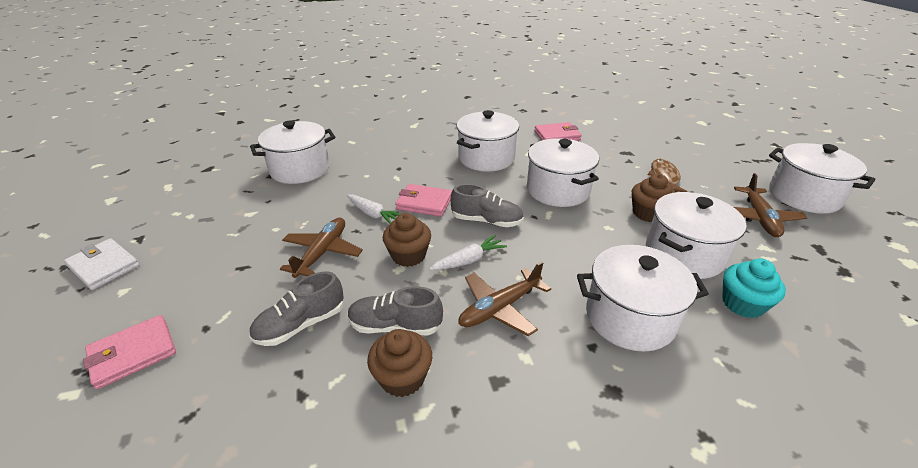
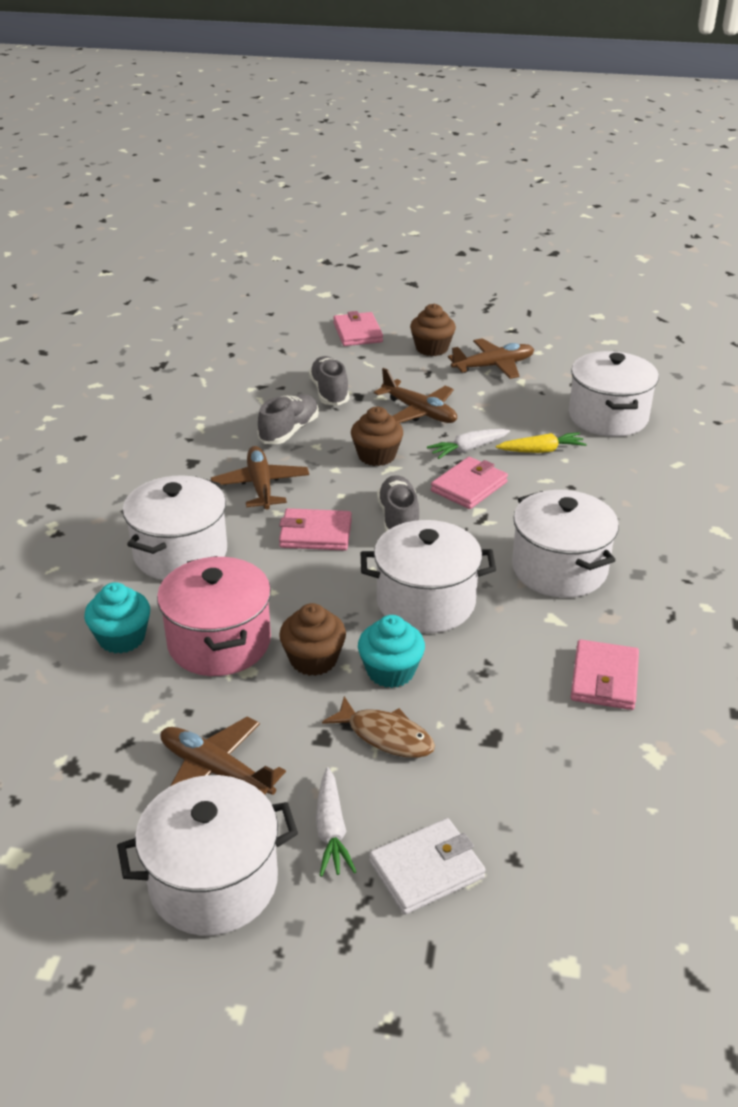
camera: 115 degrees right, 0 degrees up
(104, 266) = (477, 318): white wallet -> white wallet (426, 870)
(222, 233) = (493, 366): none -> brown plane
(359, 185) = (542, 450): none -> yellow carrot
(402, 378) = (236, 424): brown cupcake -> brown cupcake (432, 348)
(469, 260) = (340, 488): white carrot -> white carrot (331, 831)
(486, 221) = (398, 520): grey shoe -> grey shoe turned 135 degrees clockwise
(535, 253) = (315, 533): none -> pink wallet
(623, 187) = (390, 671): none -> turquoise cupcake
(684, 254) = (219, 642): white pot -> pink pot

